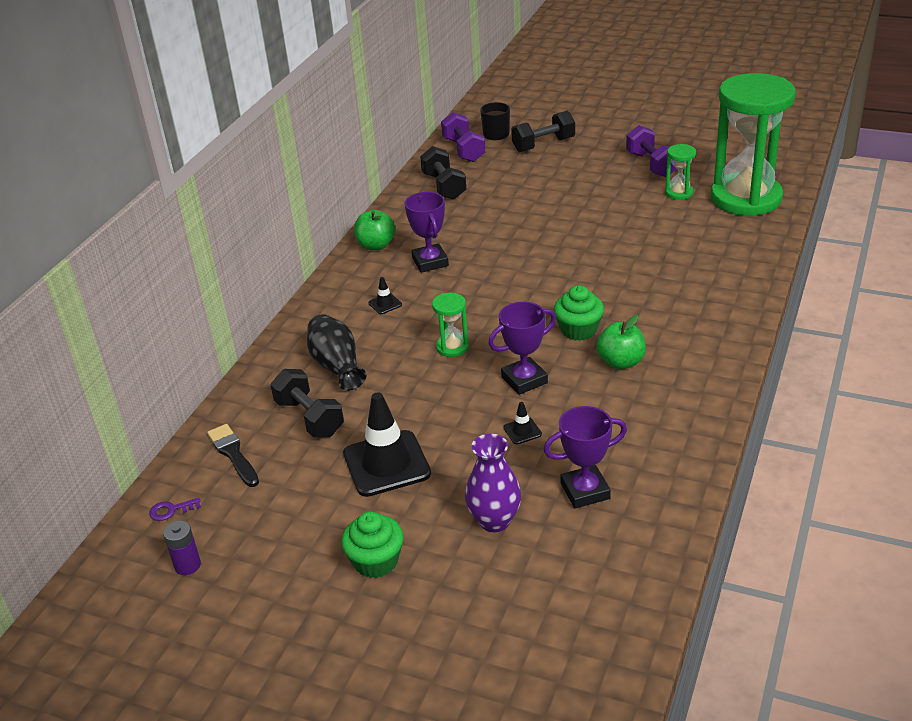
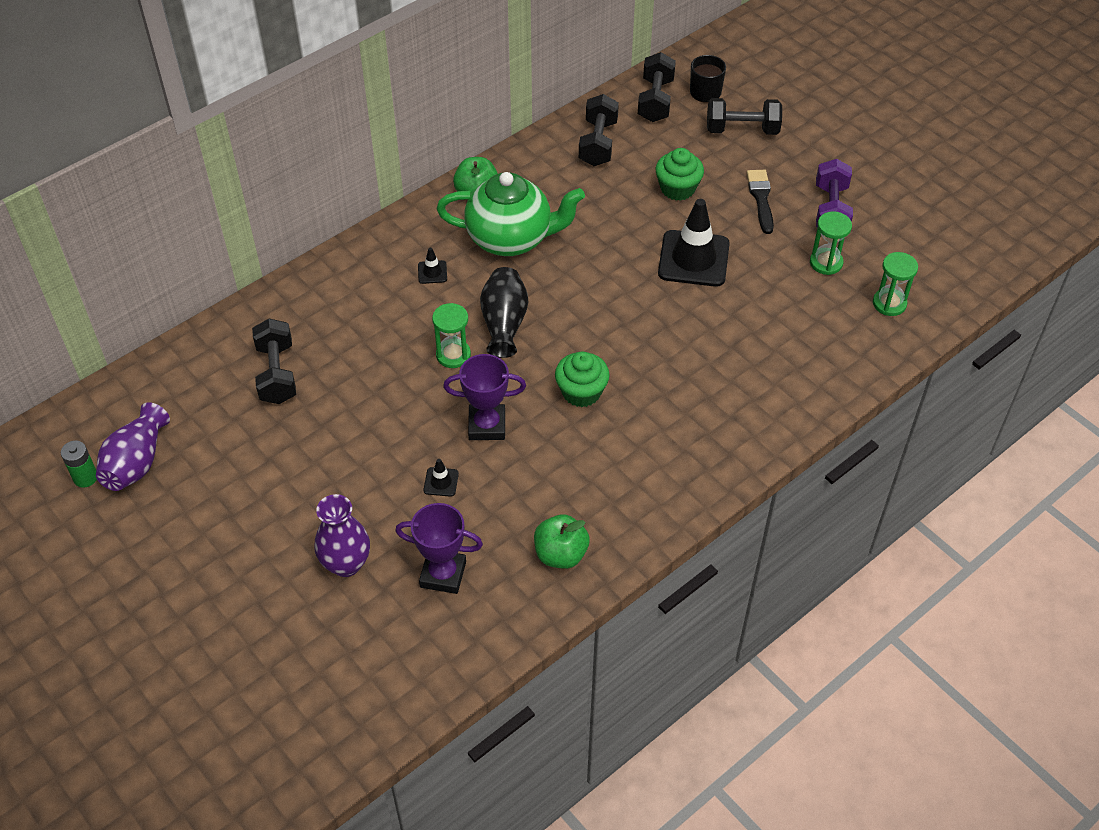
camera: 25 degrees right, 15 degrees up
(171, 510) = (108, 415): purple key -> none
(187, 565) = (85, 477): purple battery -> green battery
(230, 533) = (136, 462): none -> purple vase
(233, 454) = (191, 381): black brush -> black brush (761, 198)
(337, 366) = (339, 326): black vase -> black vase (504, 323)
(376, 561) = (225, 552): green cupcake -> green cupcake (677, 188)
(386, 464) = (304, 457): black traffic cone -> black traffic cone (693, 259)
(430, 262) = (511, 239): purple trophy -> green teapot
(464, 150) = (655, 101): purple dumbbell -> black dumbbell
(621, 362) = (589, 450): green apple -> green apple (560, 554)
(746, 198) = (889, 303): green hourglass -> green hourglass, size x0.41

